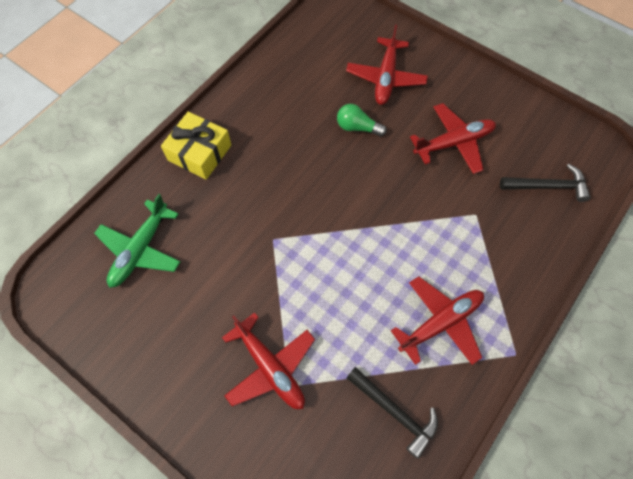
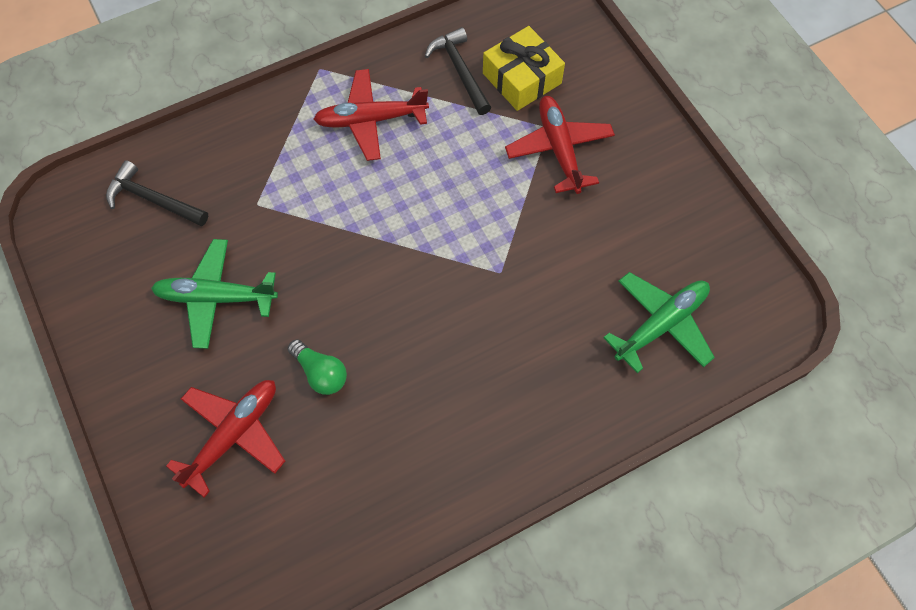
camera: 155 degrees left, 0 degrees up
(199, 152) = (547, 428): yellow gift -> yellow gift (522, 78)
(454, 143) = (215, 297): red plane -> green plane

